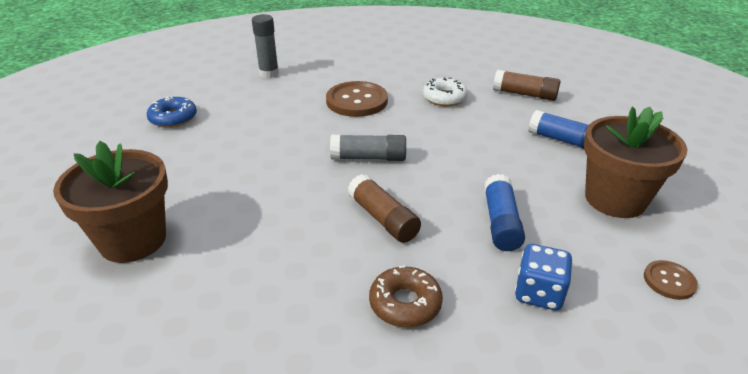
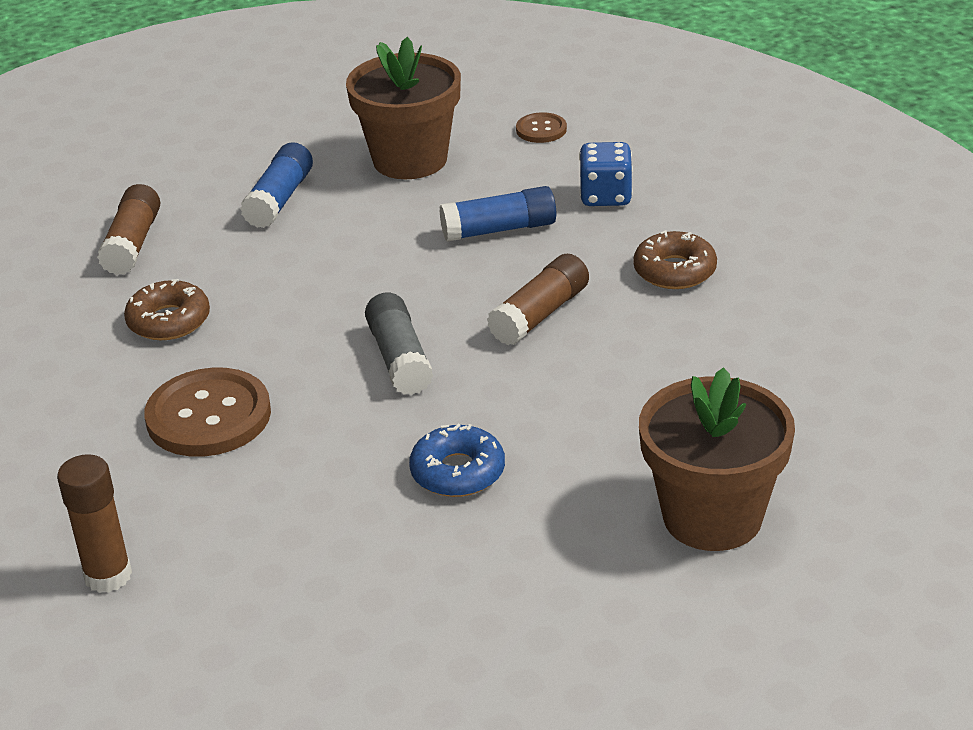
camera: 105 degrees left, 0 degrees up
(173, 118) = (359, 641): blue donut -> blue donut (458, 472)
(269, 74) = (108, 576): grey glue stick -> brown glue stick
(444, 98) = (169, 321): white donut -> brown donut

